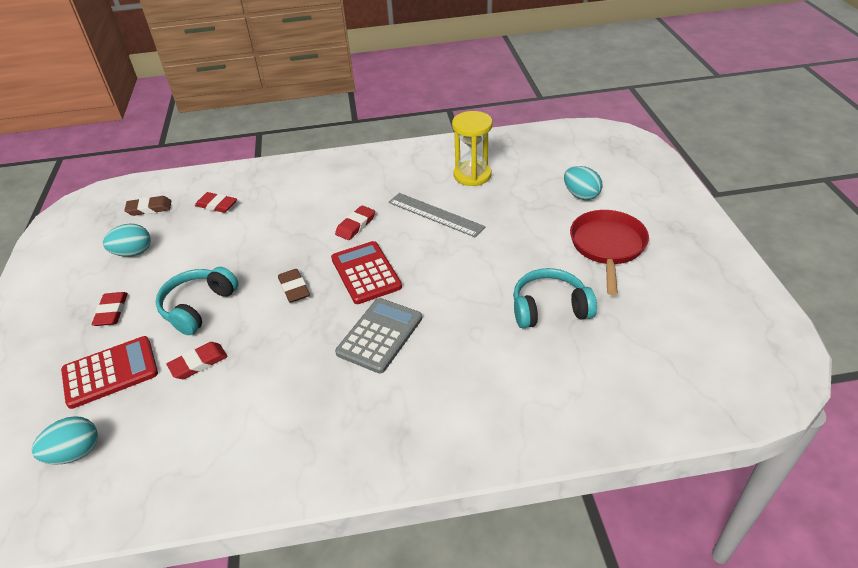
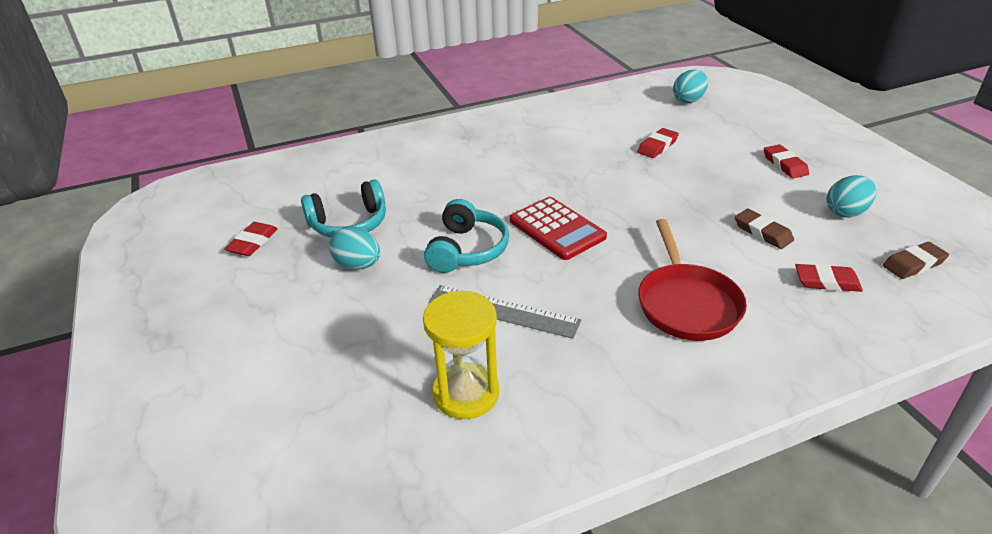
camera: 165 degrees right, 5 degrees down
(110, 372) = (723, 133): red calculator -> none
(198, 307) = (706, 179): turquoise headphones -> turquoise headphones (467, 250)
(294, 288) = (624, 205): brown eraser -> brown eraser (762, 232)
(355, 225) = (606, 280): red eraser -> red eraser (253, 242)
(380, 335) = (512, 182): grey calculator -> none
(581, 195) = (283, 376): turquoise egg -> turquoise egg (358, 265)
(607, 247) = (267, 297): red pan -> red pan (686, 303)

